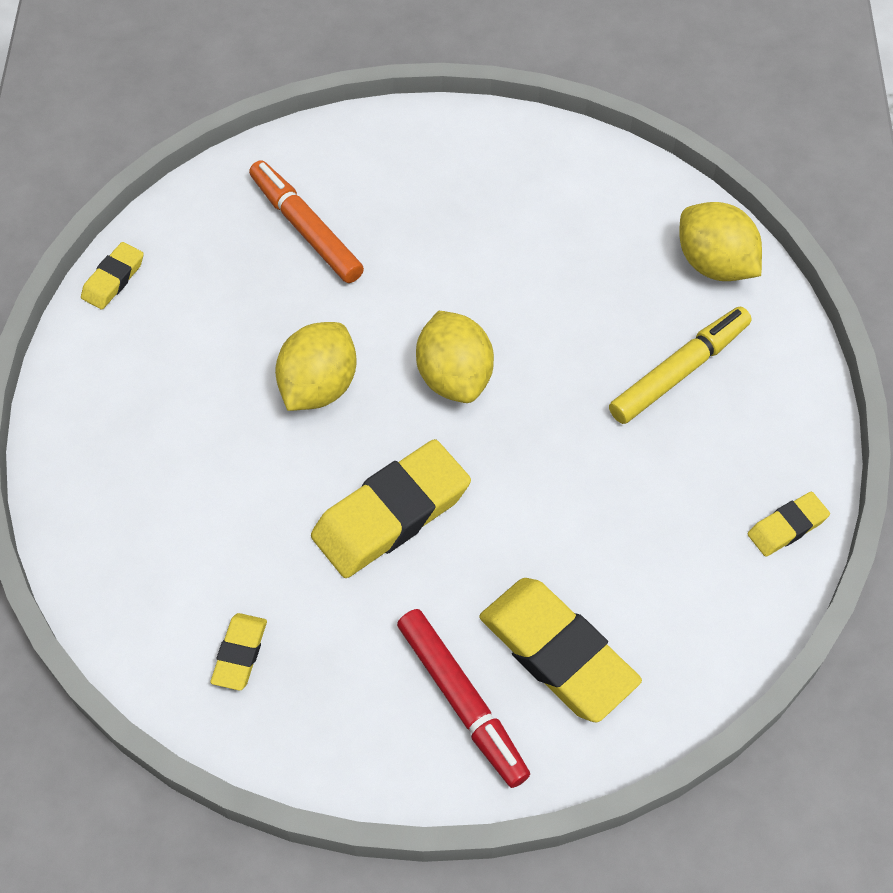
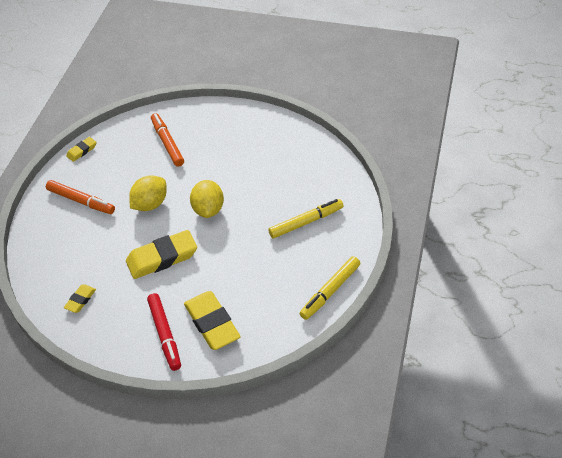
camera: 15 degrees right, 10 degrees down
(155, 405) = (81, 201): none -> orange marker
(714, 264) = (338, 182): yellow lemon -> none
(787, 527) = (330, 291): yellow eraser -> yellow marker

